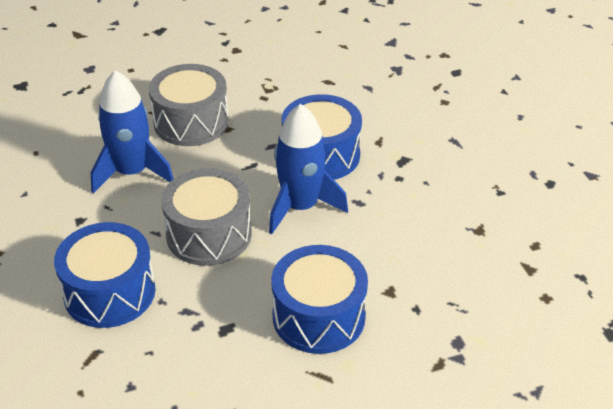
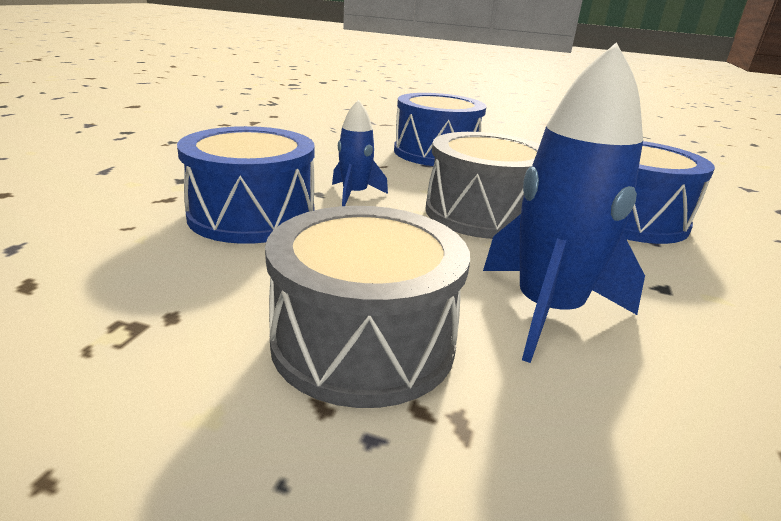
camera: 145 degrees left, 15 degrees down
(300, 207) = (355, 194): blue rocket -> blue rocket, size x0.55

